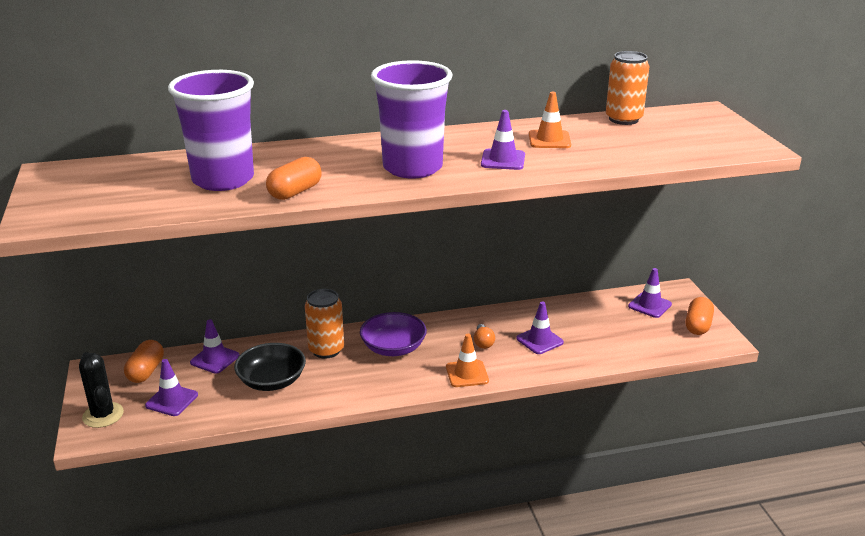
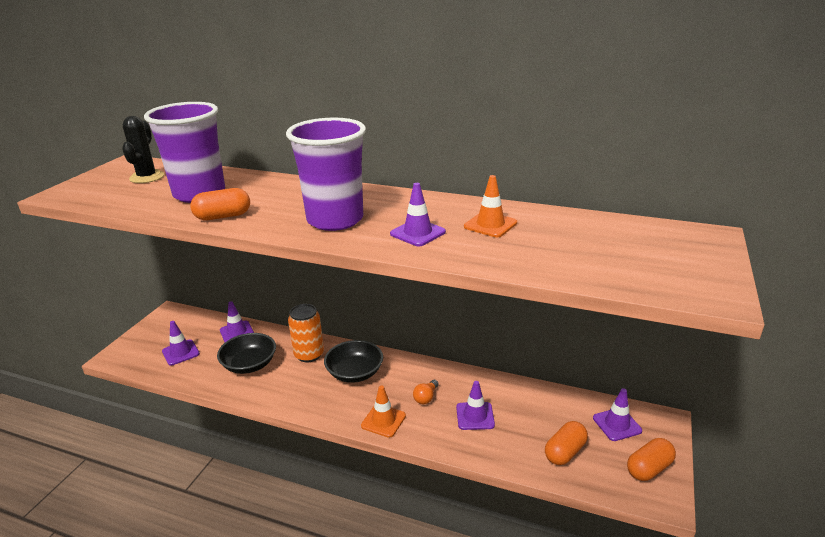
camera: 35 degrees right, 0 degrees up
(103, 415) = (137, 346): black cactus -> black cactus (147, 177)
(146, 371) = (192, 325): orange capsule -> orange capsule (565, 452)
(393, 348) = (355, 373): purple bowl -> black bowl
(623, 119) = (597, 222): orange can -> none

